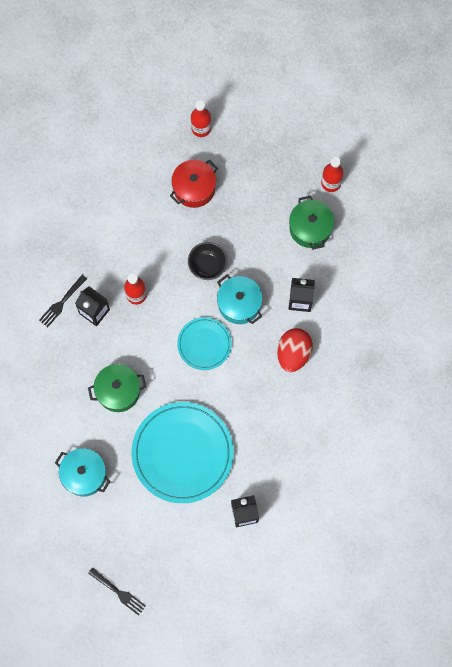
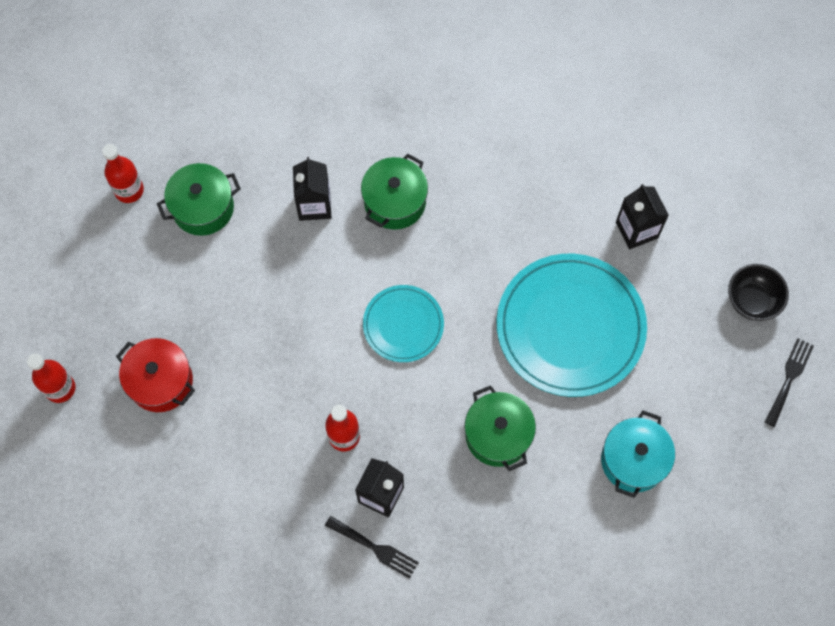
camera: 100 degrees left, 5 degrees down
(207, 265) = (281, 341): black bowl -> black bowl (752, 300)
(239, 304) = (334, 286): turquoise pot -> none
(293, 353) = (395, 202): red egg -> green pot

